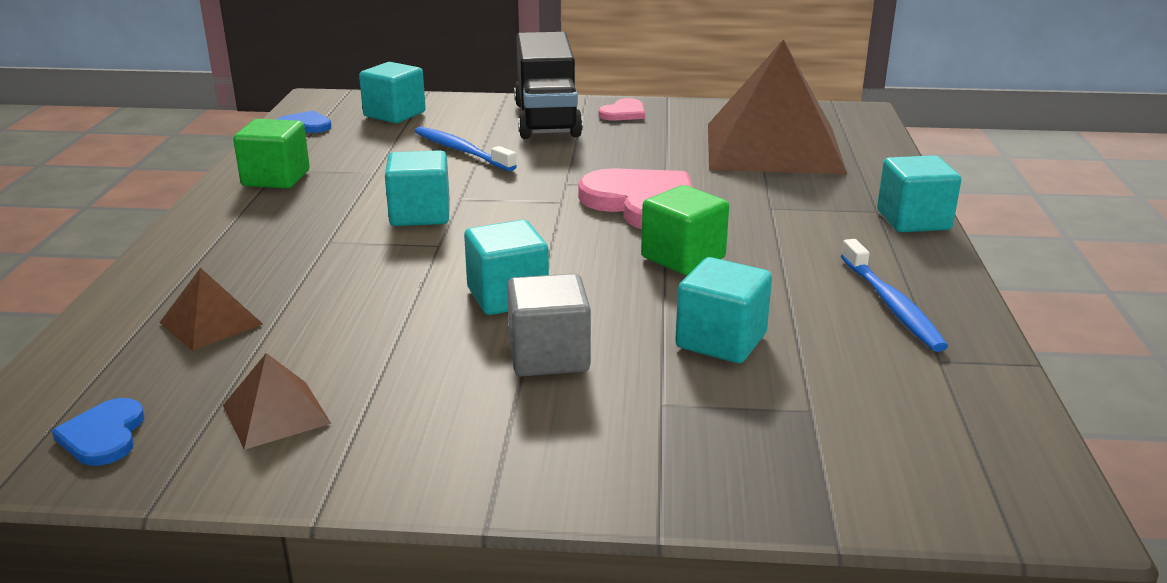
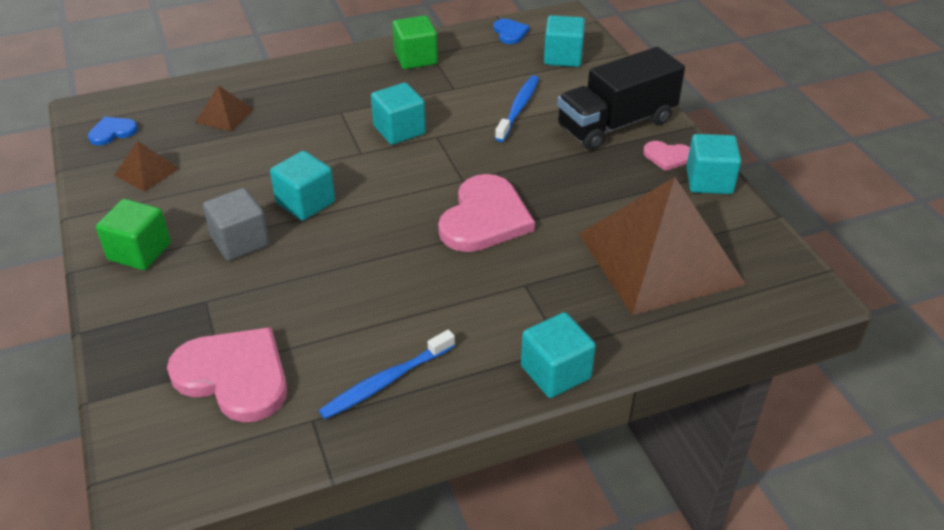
camera: 65 degrees right, 15 degrees up
(683, 258) = (403, 260): green cube -> green cube (139, 252)
(721, 341) = (291, 307): turquoise cube -> turquoise cube (709, 181)
(837, 402) = (234, 376): none -> pink heart

